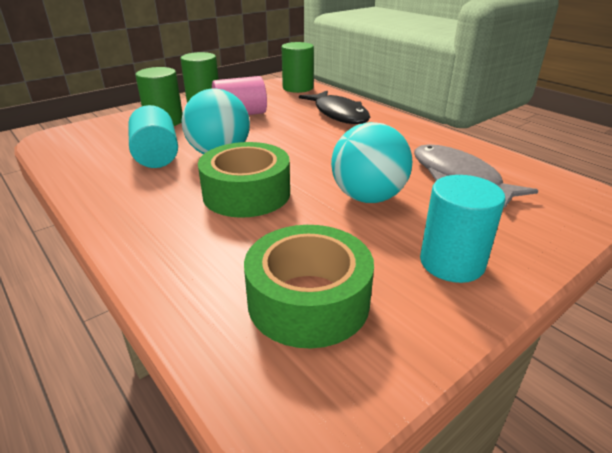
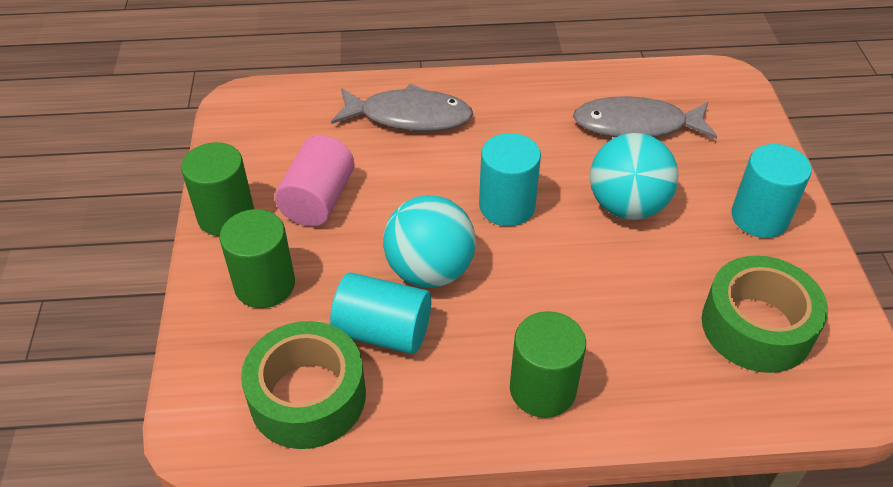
camera: 55 degrees left, 15 degrees up
(246, 194) = (551, 289): green tape -> green tape (308, 396)
(298, 88) = (276, 103): green cylinder -> green cylinder (542, 389)
(305, 159) = (507, 206): none -> turquoise cylinder
(339, 114) = (409, 117): black fish -> grey fish

